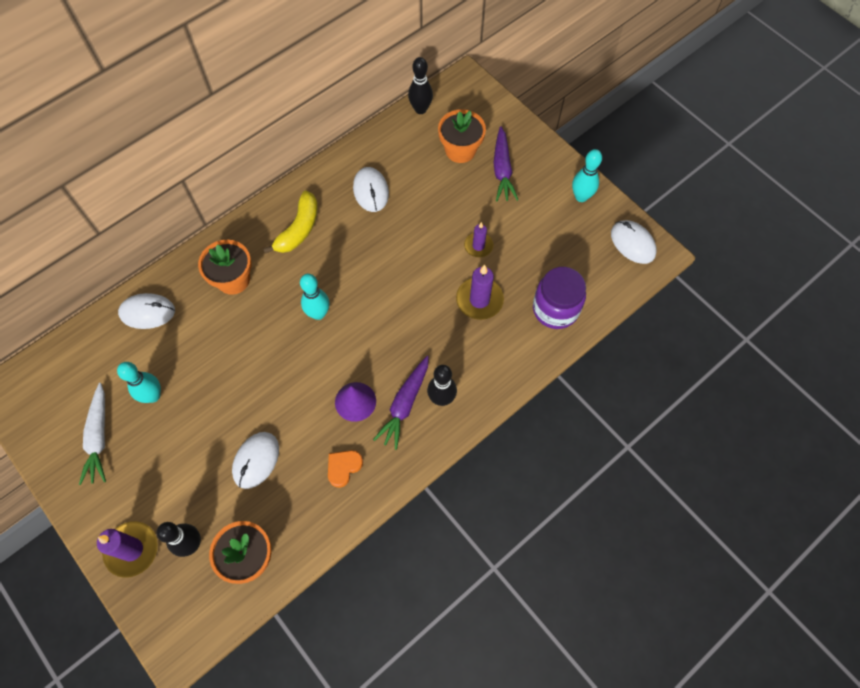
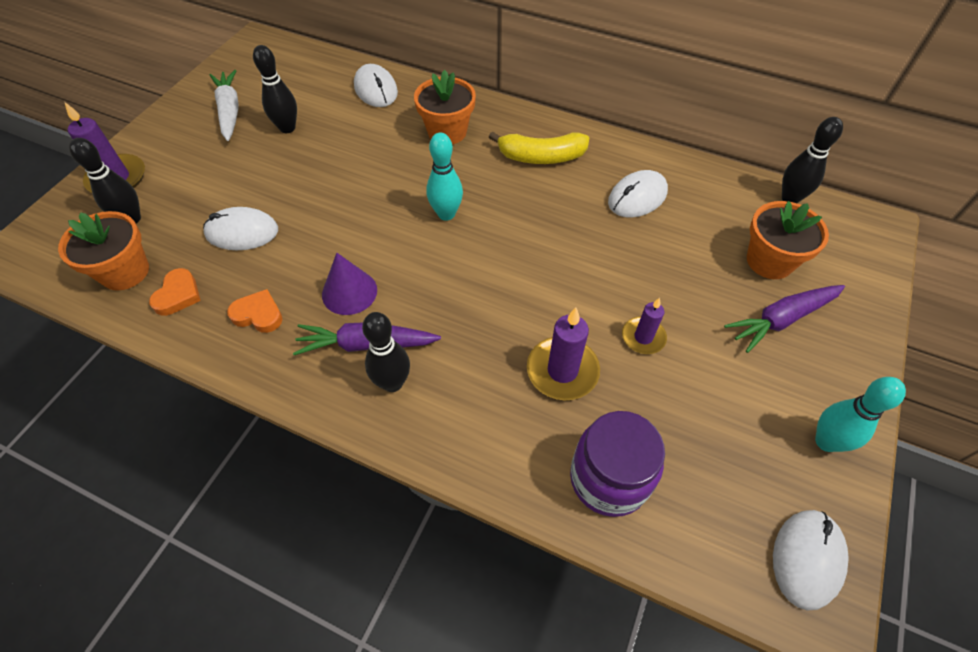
camera: 65 degrees right, 10 degrees down
(99, 437) = (229, 111): white carrot -> white carrot turned 105 degrees clockwise
(153, 396) = (287, 128): turquoise bowling pin -> black bowling pin
(295, 520) = (178, 295): none -> orange heart

